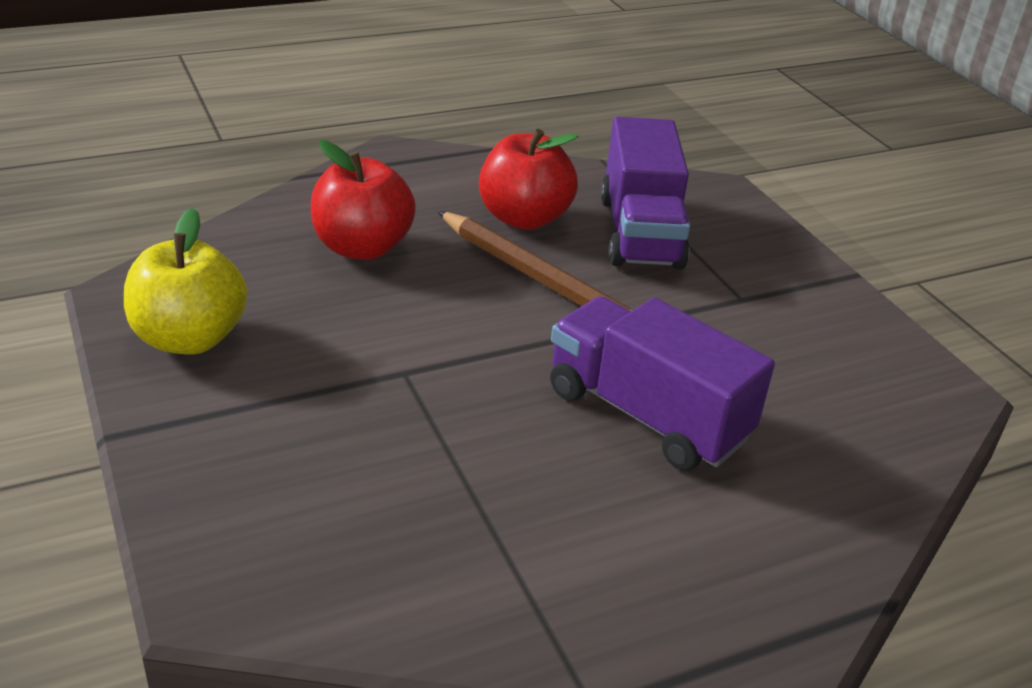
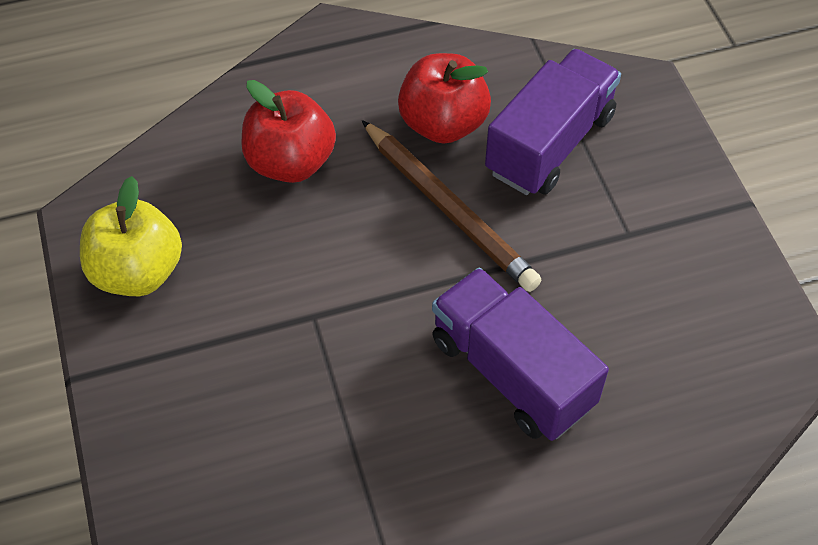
camera: 10 degrees right, 20 degrees up
(640, 232) = (550, 144): purple truck -> purple truck turned 150 degrees counterclockwise

